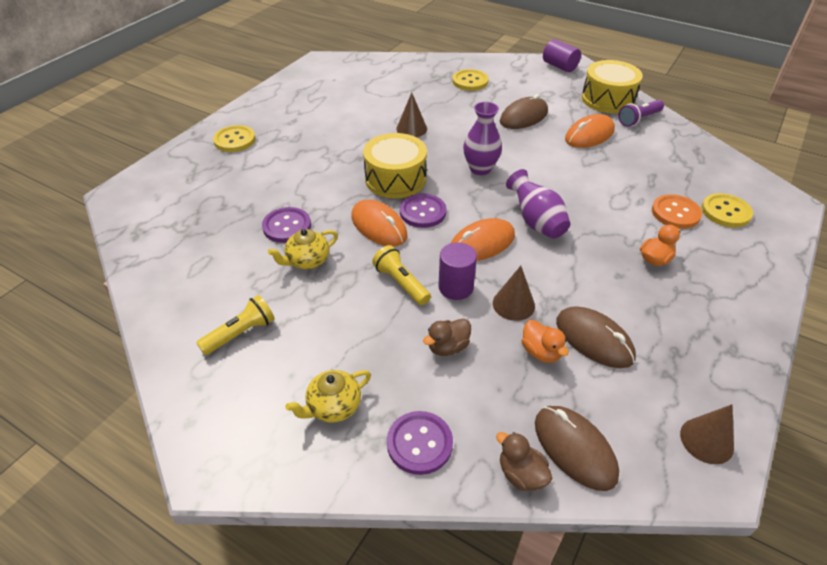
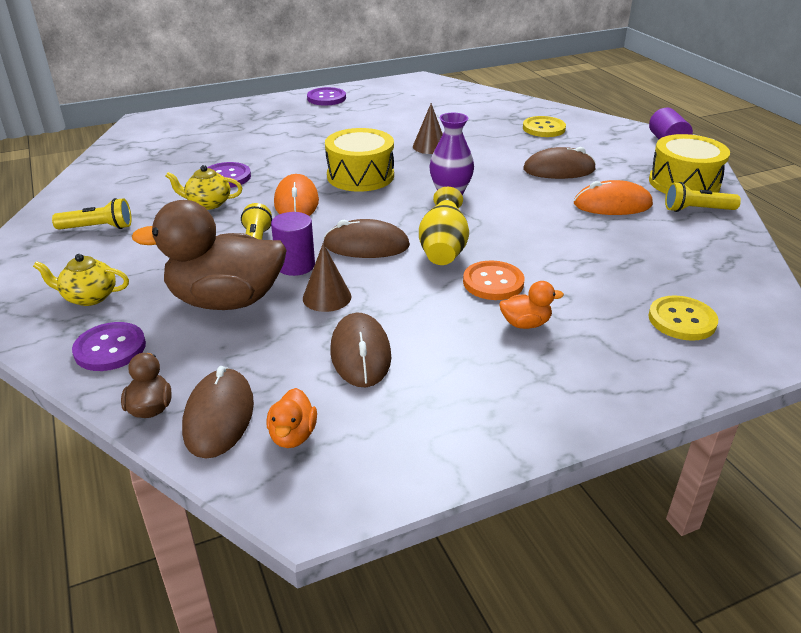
camera: 35 degrees right, 10 degrees down
(235, 140) = (271, 112): yellow button -> none
(423, 212) = (348, 206): purple button -> purple button (326, 98)
(448, 347) = (226, 300): brown duck -> brown duck, size x2.35
(482, 243) = (366, 245): orange mouse -> brown mouse
(536, 222) = (443, 249): purple vase -> yellow vase
(541, 352) = (297, 339): orange duck -> orange duck (293, 435)
(639, 119) = (697, 210): purple flashlight -> yellow flashlight
(675, 213) = (613, 298): orange button -> orange button (493, 282)
(706, 440) = (348, 478): brown cone -> none

